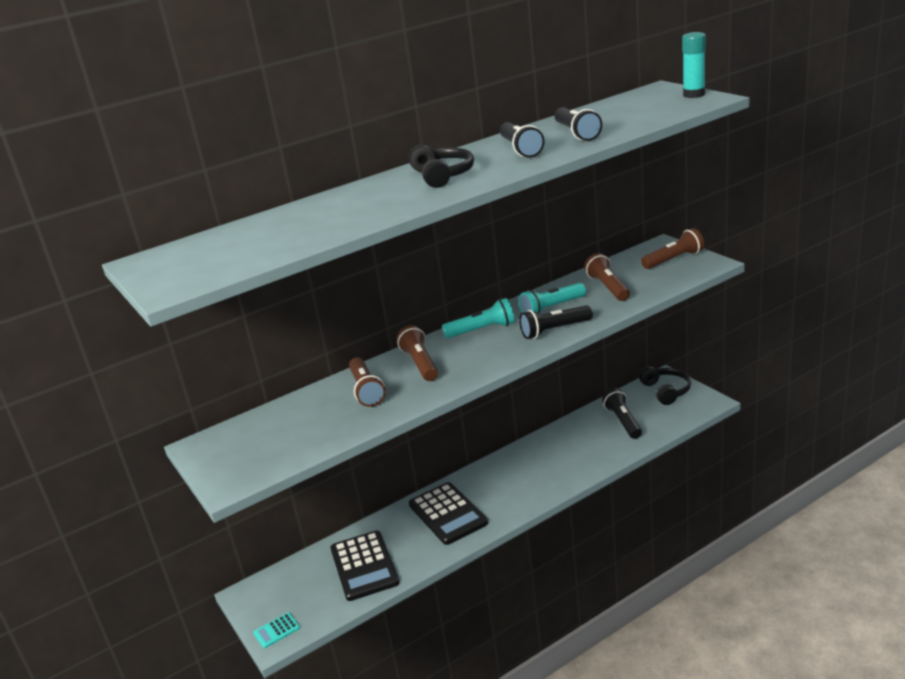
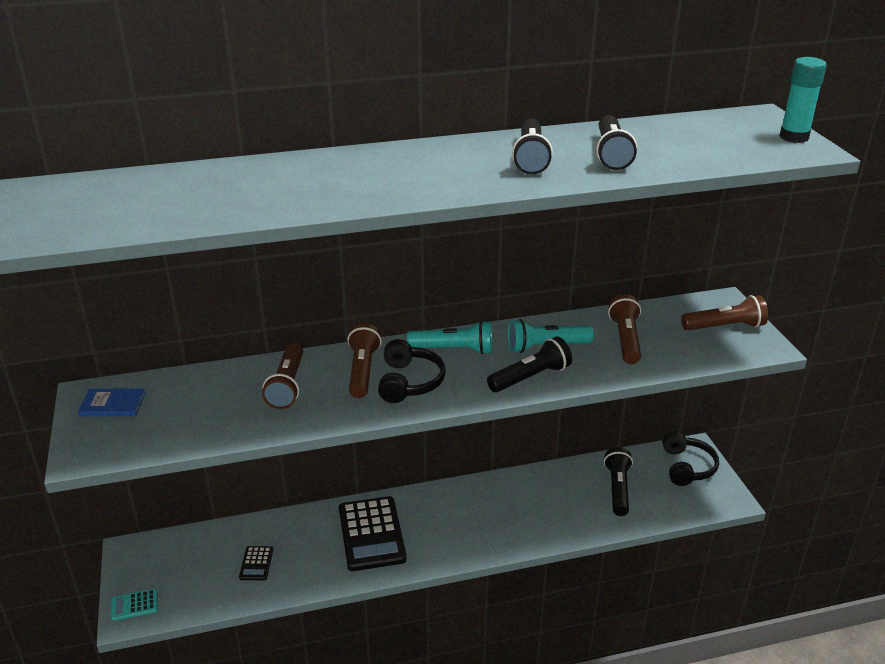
camera: 15 degrees right, 5 degrees up
(226, 446) = (112, 404): none -> blue book
(364, 566) = (256, 563): black calculator -> black calculator, size x0.46
(442, 175) = (417, 169): black headphones -> black headphones (409, 382)
(554, 330) = (530, 377): black flashlight -> black flashlight turned 150 degrees clockwise

